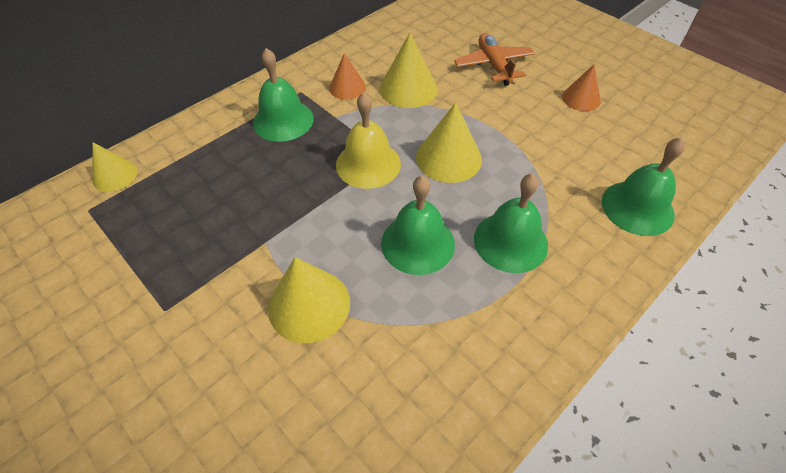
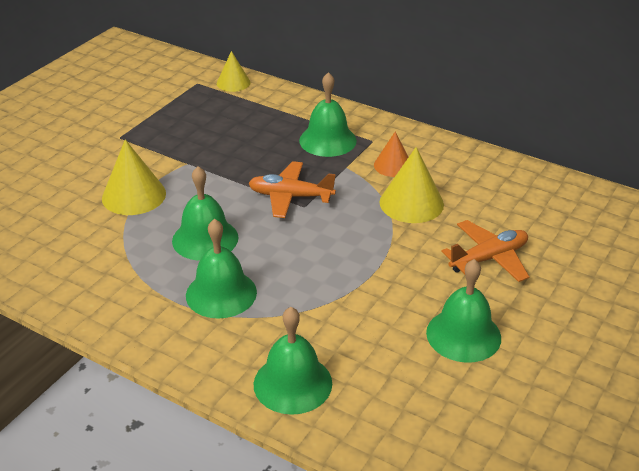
camera: 75 degrees right, 15 degrees down
(368, 164) = (290, 197): yellow bell -> orange plane
(448, 158) = (317, 243): yellow cone -> none
(581, 98) = (463, 335): orange cone -> green bell

